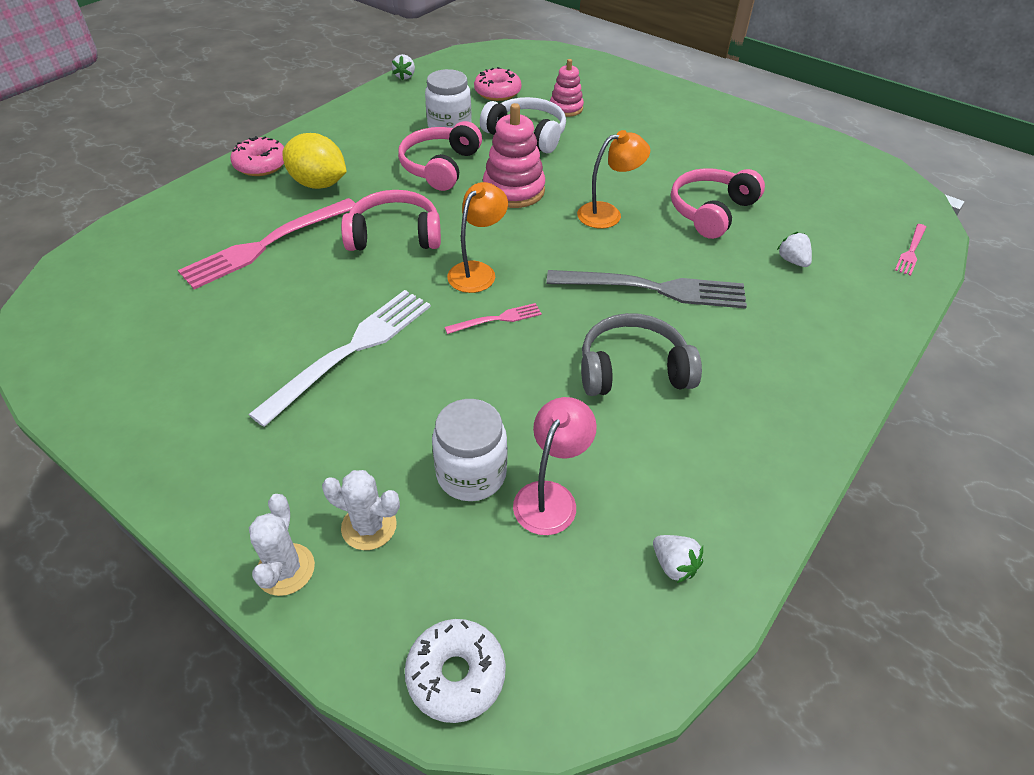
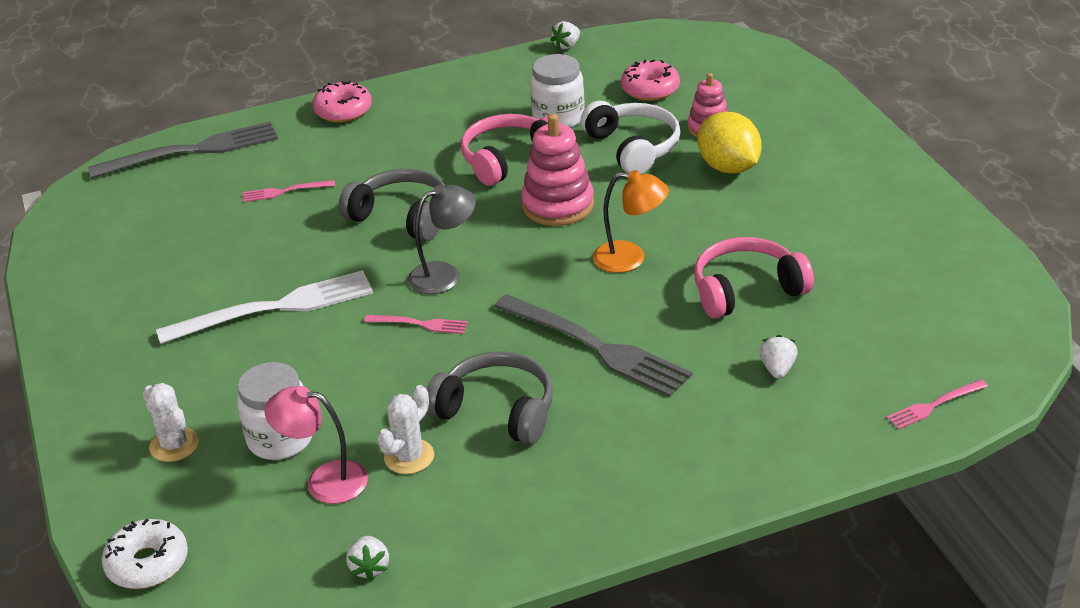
camera: 35 degrees right, 10 degrees down
(140, 235) = (192, 151): none -> grey fork
(266, 245) = (284, 191): pink fork -> pink fork, size x0.47
(285, 569) = (96, 449): white cactus -> white cactus (409, 457)
(319, 184) = (378, 145): yellow lemon -> yellow lemon (728, 167)
(395, 235) = (402, 216): pink headphones -> grey headphones
(477, 271) = (444, 275): orange lamp -> grey lamp
(550, 496) = (324, 480): pink lamp -> pink lamp turned 135 degrees counterclockwise

